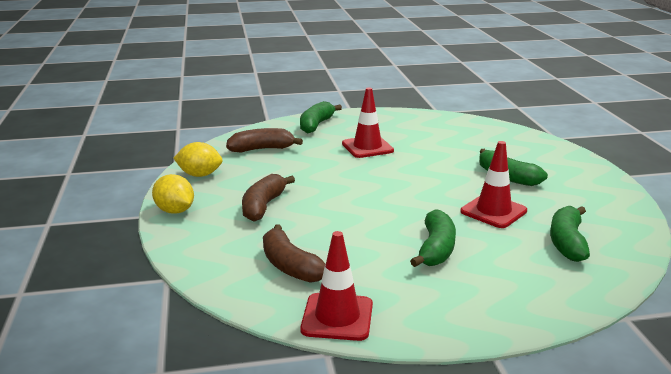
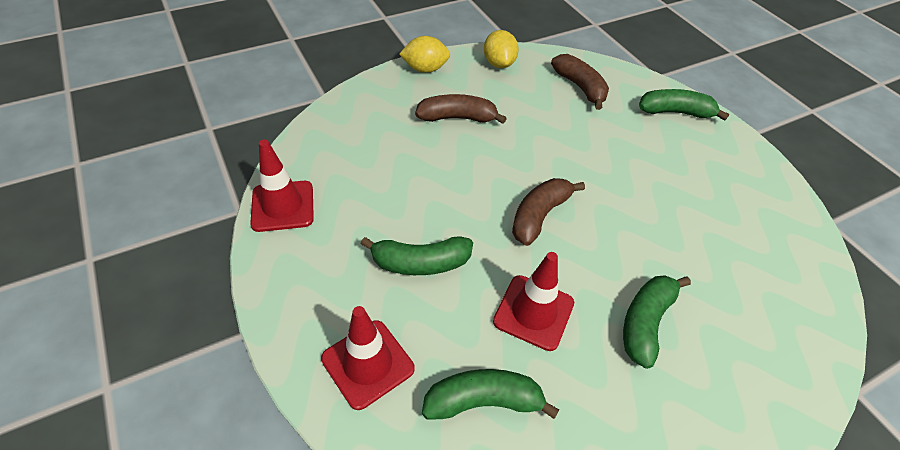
camera: 70 degrees right, 25 degrees up
(175, 211) = (425, 69): yellow lemon -> yellow lemon turned 60 degrees clockwise
(290, 266) = (356, 159): brown banana -> brown banana (539, 216)
(367, 147) = (643, 167): red traffic cone -> red traffic cone (368, 363)

